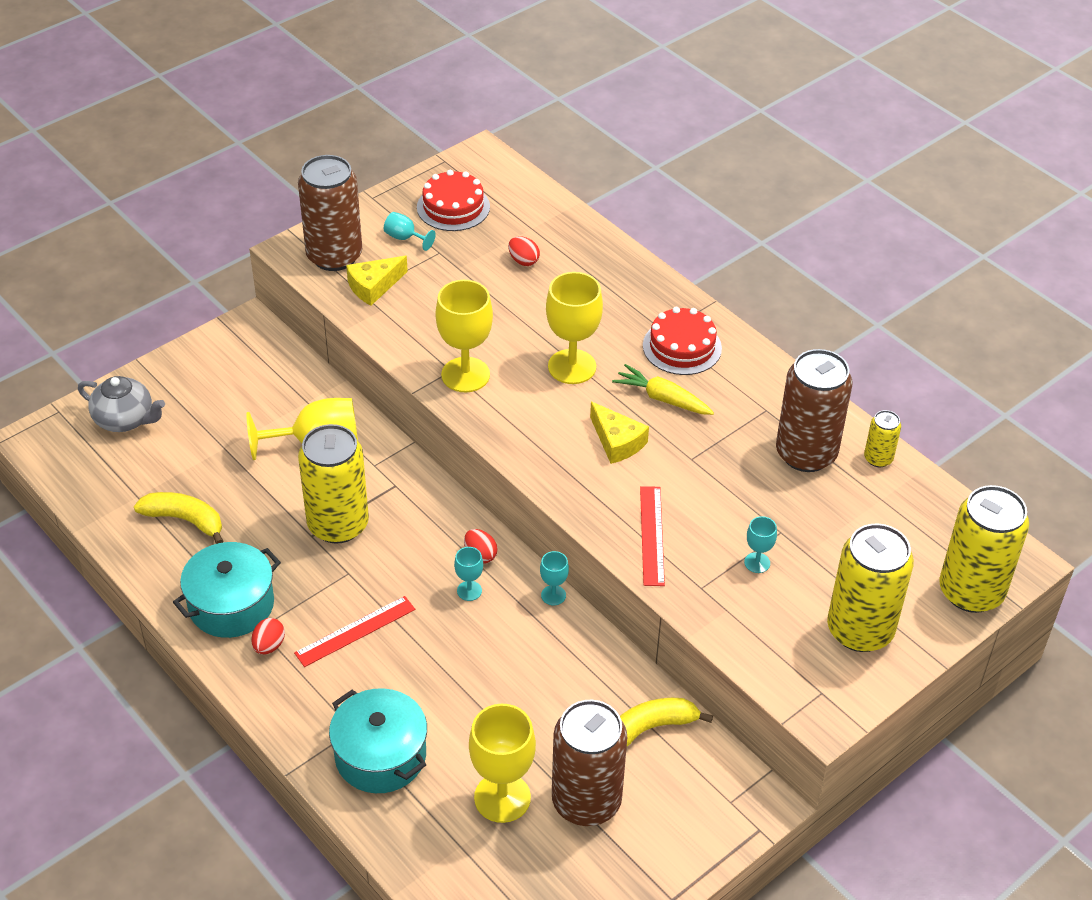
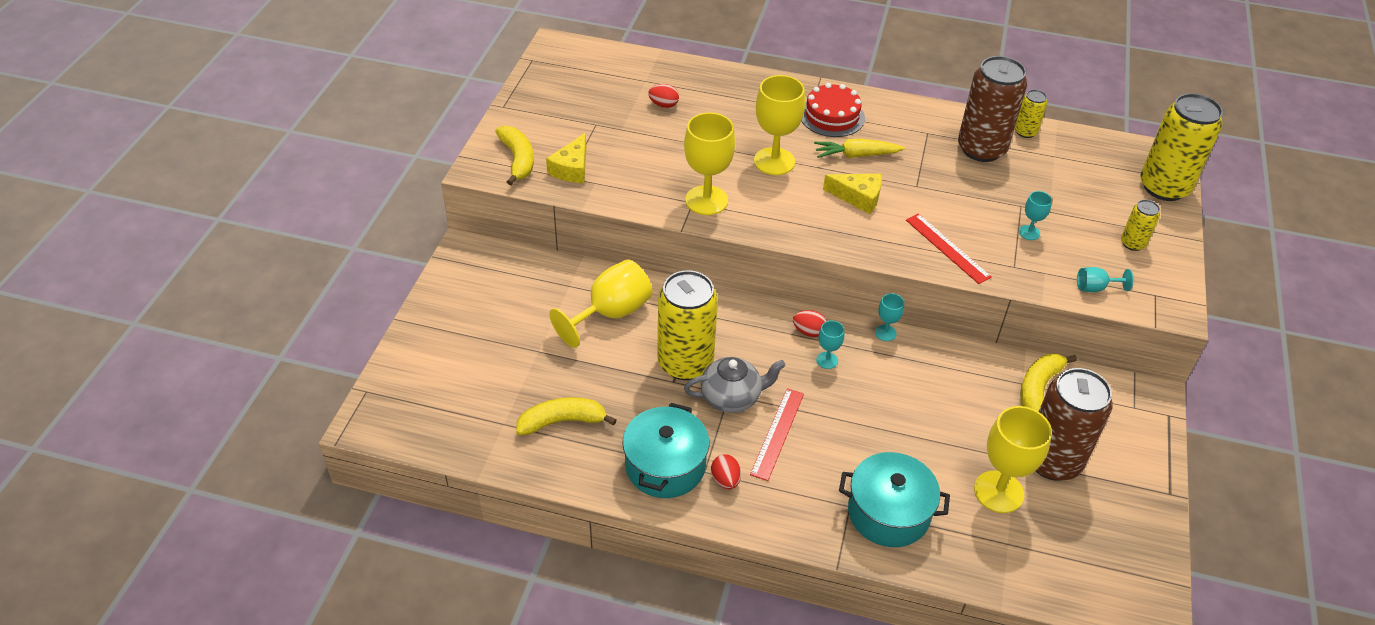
camera: 35 degrees left, 0 degrees up
(125, 420) = (433, 369): grey teapot -> grey teapot (732, 397)
(334, 256) = (518, 160): brown can -> yellow banana
(405, 238) = (559, 125): turquoise goblet -> turquoise goblet (1095, 288)
(453, 207) = (573, 89): red cake -> none
(860, 630) = (1132, 243): yellow can -> yellow can, size x0.47

